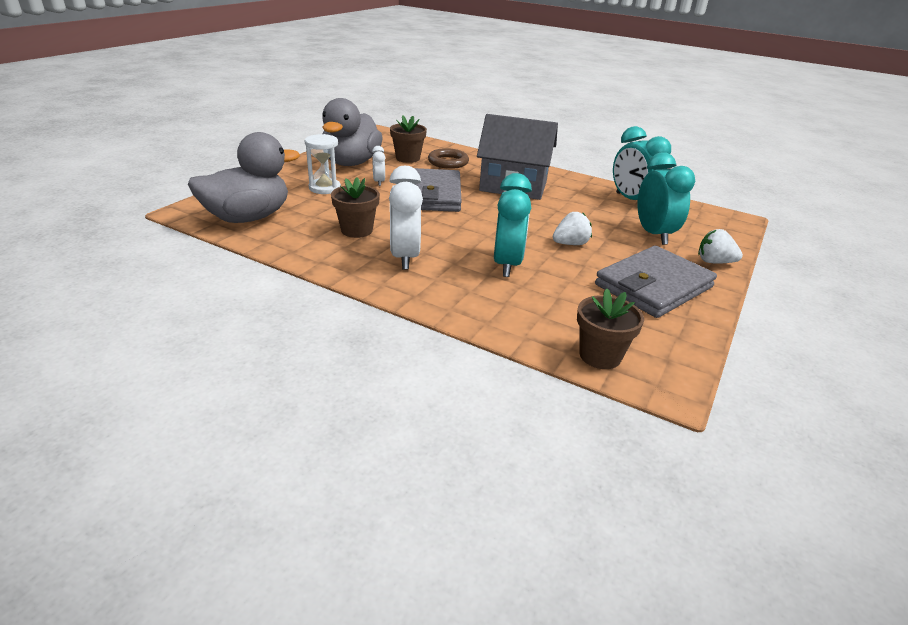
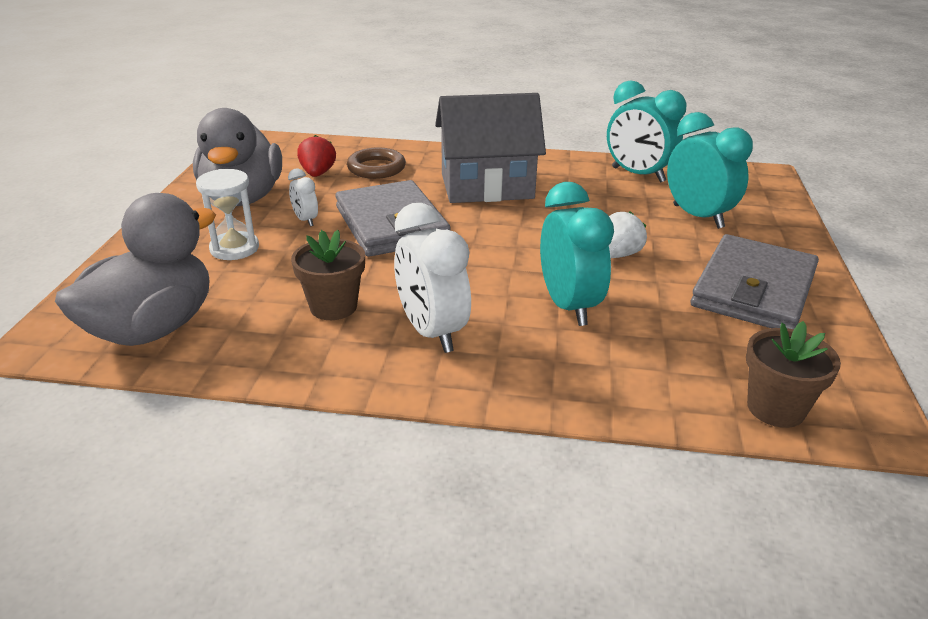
camera: 20 degrees left, 0 degrees up
(408, 158) = (317, 174): brown flower pot -> red strawberry
(714, 262) = (788, 238): white strawberry -> none

